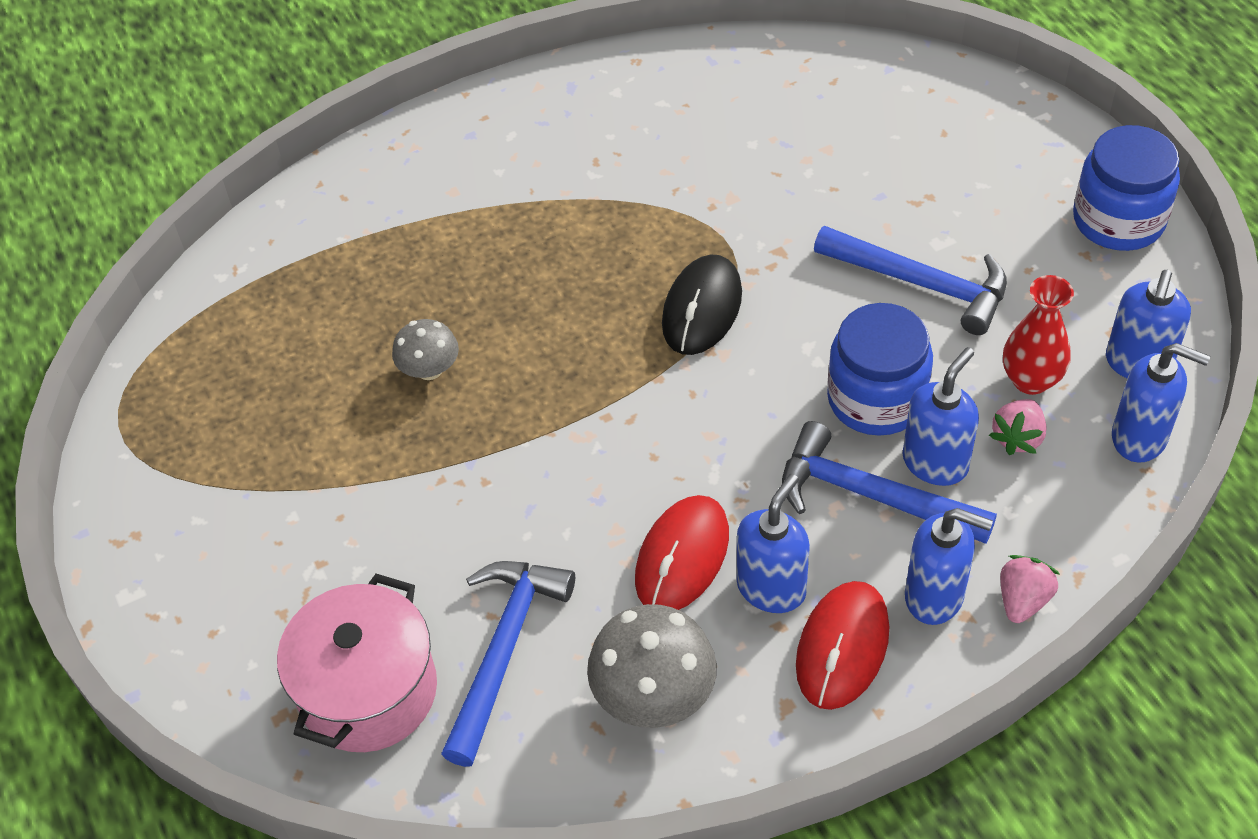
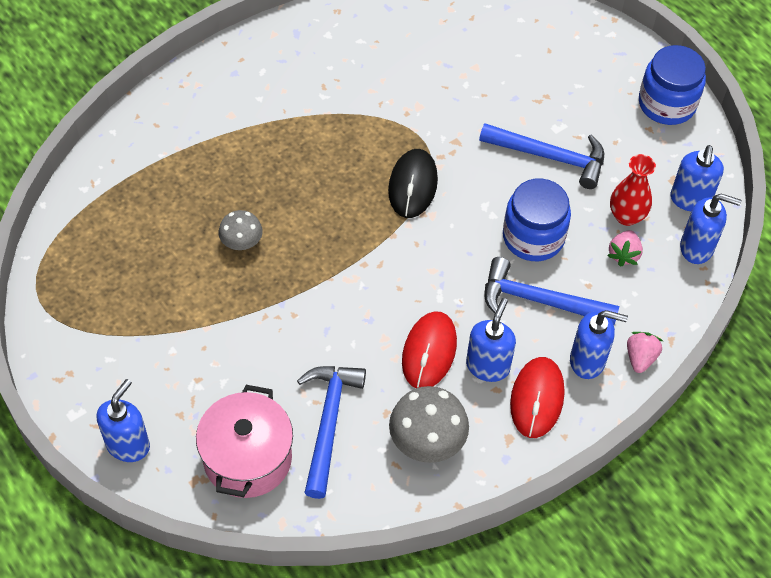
camera: 15 degrees left, 5 degrees up
(935, 462) = (576, 275): blue soap dispenser -> blue soap dispenser (128, 445)

